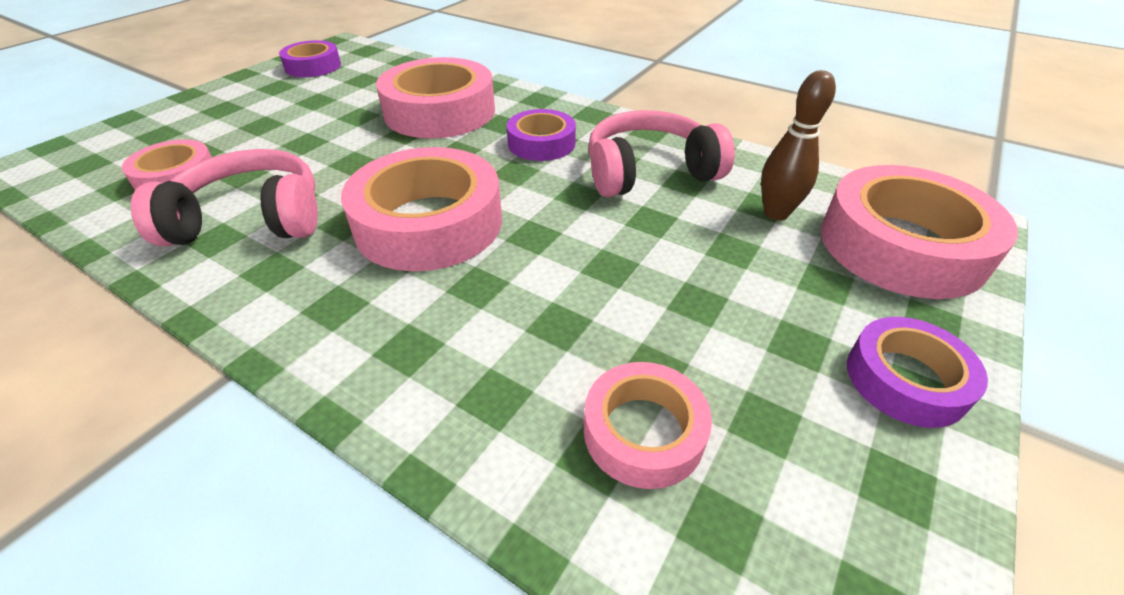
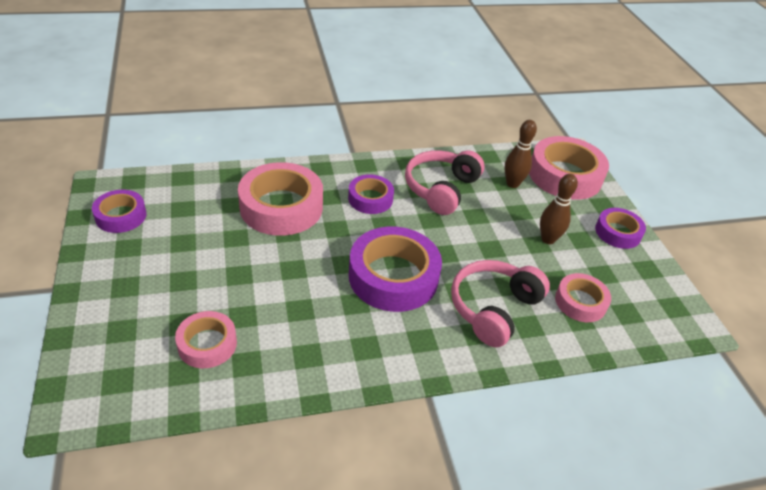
camera: 50 degrees left, 0 degrees up
(251, 220) = (305, 334): pink headphones -> pink headphones (493, 309)
(429, 223) = (393, 277): pink tape -> purple tape
(728, 307) = (548, 239): none -> brown bowling pin

